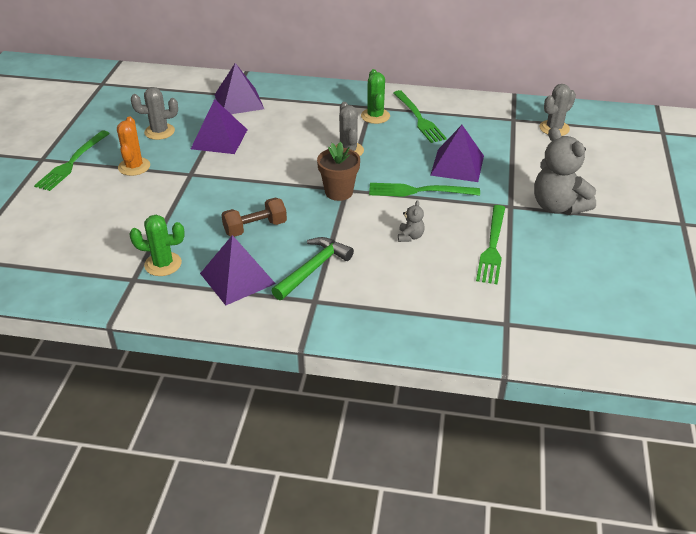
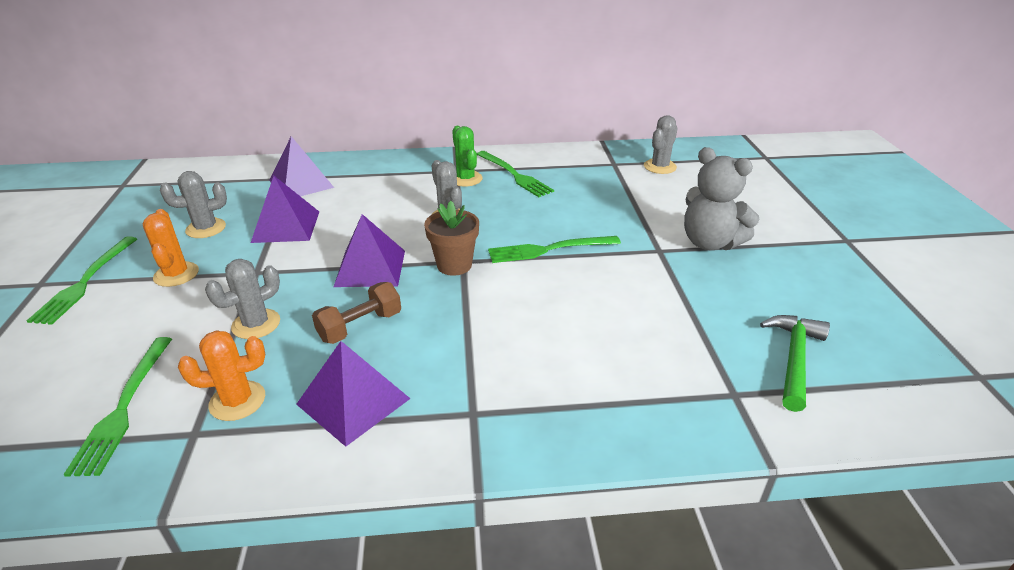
camera: 15 degrees left, 5 degrees down
(163, 264) = (237, 401): green cactus -> orange cactus
(183, 214) = (256, 324): none -> grey cactus
(313, 269) = (456, 368): green hammer -> green hammer (794, 359)
(410, 236) = (562, 304): grey teddy bear -> none
(457, 165) = (578, 216): purple pyramid -> purple pyramid (370, 268)
(492, 247) = (664, 300): green fork -> green fork (124, 407)

